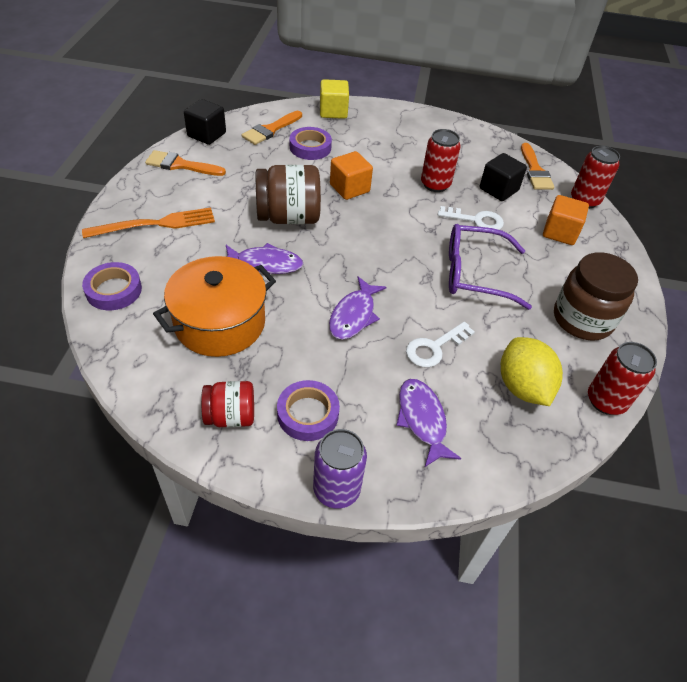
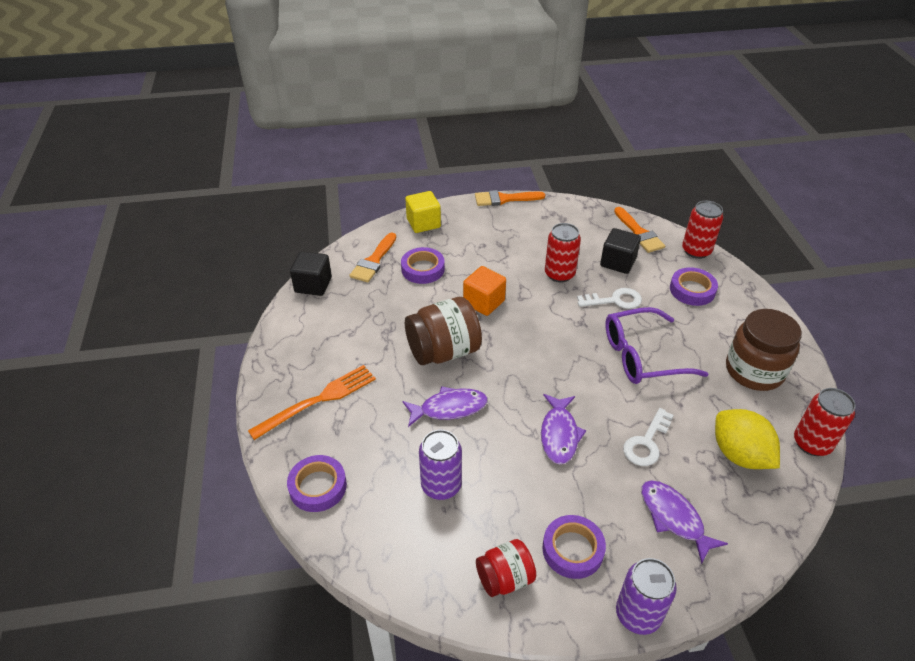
camera: 15 degrees left, 5 degrees down
(181, 165) = (306, 327): orange brush -> orange brush (505, 199)
(220, 323) = (441, 485): orange pot -> purple can
(560, 232) = (692, 290): orange cube -> purple tape

